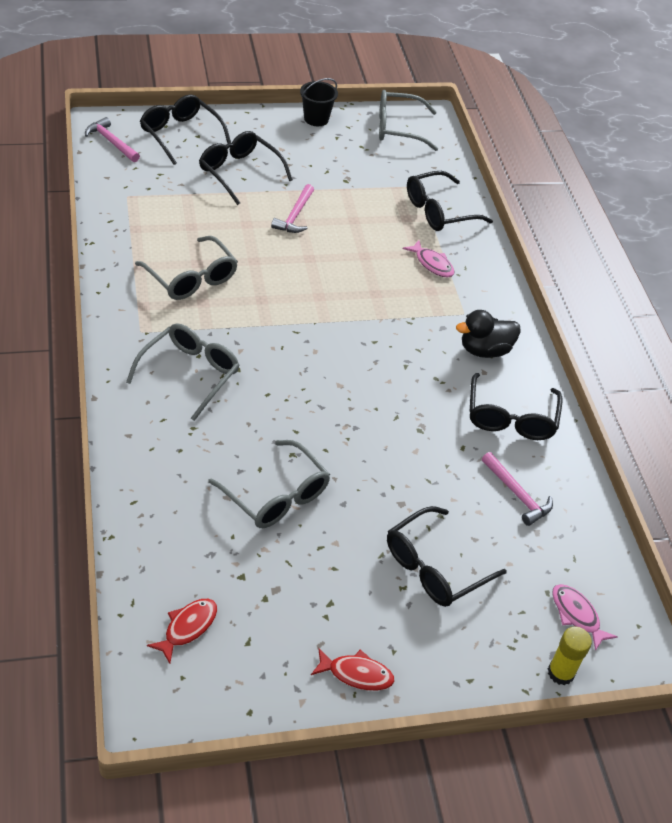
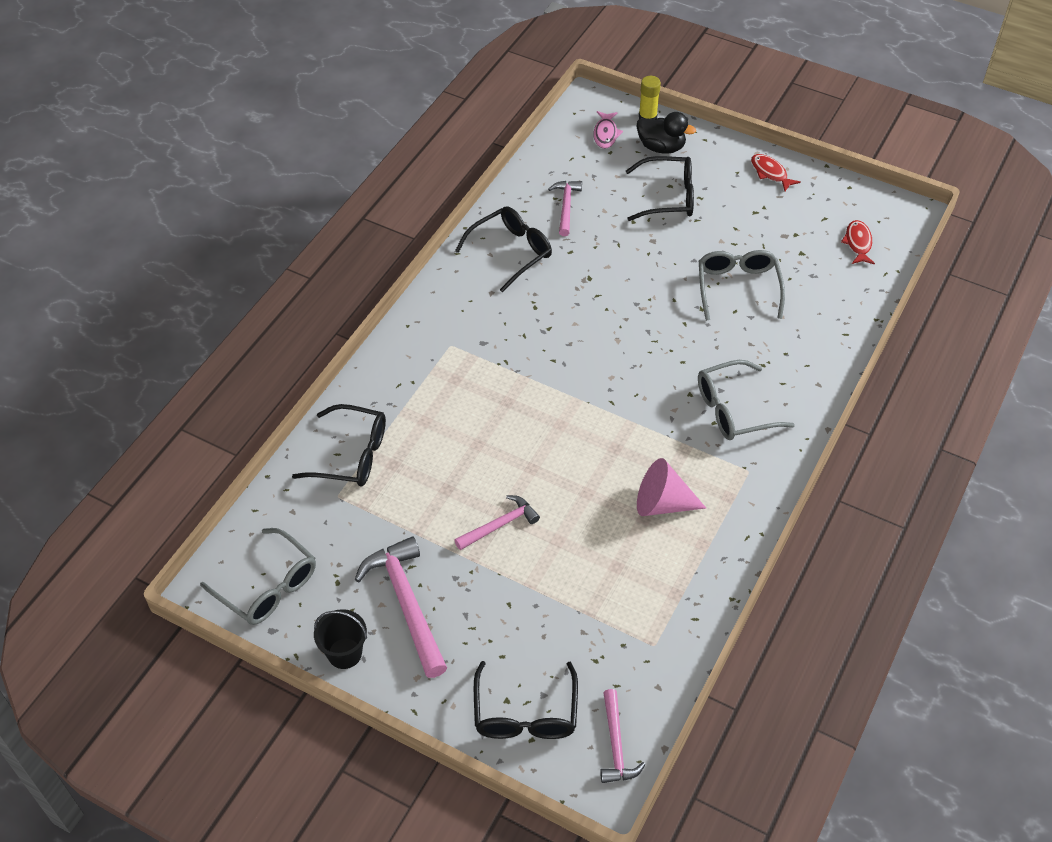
camera: 135 degrees left, 5 degrees up
(188, 628) = (858, 243): red fish -> red fish turned 105 degrees clockwise
(191, 278) = (662, 503): grey glasses -> pink cone
(239, 172) = (506, 615): black glasses -> none
(307, 153) = (406, 603): none -> pink hammer
(432, 264) = (424, 403): pink fish -> none
(484, 350) = (470, 307): black duck -> black duck (661, 147)

